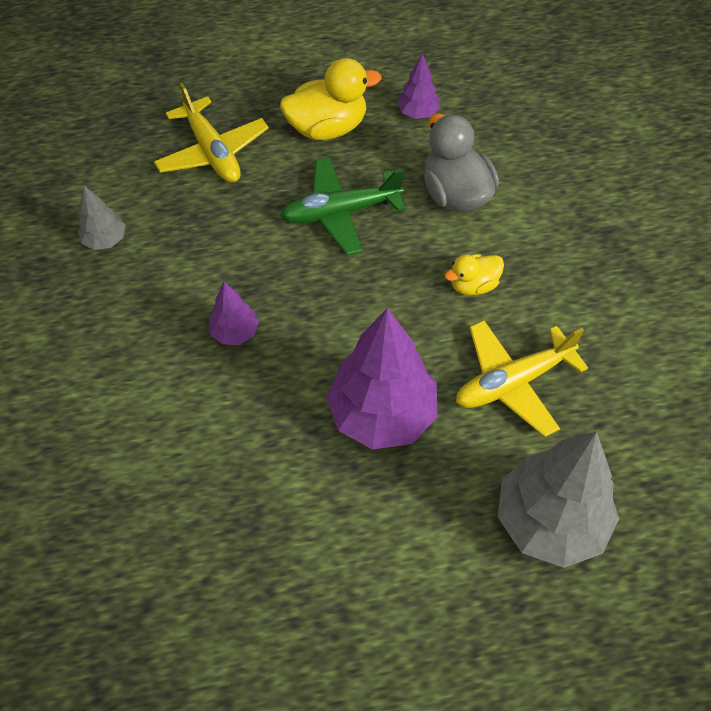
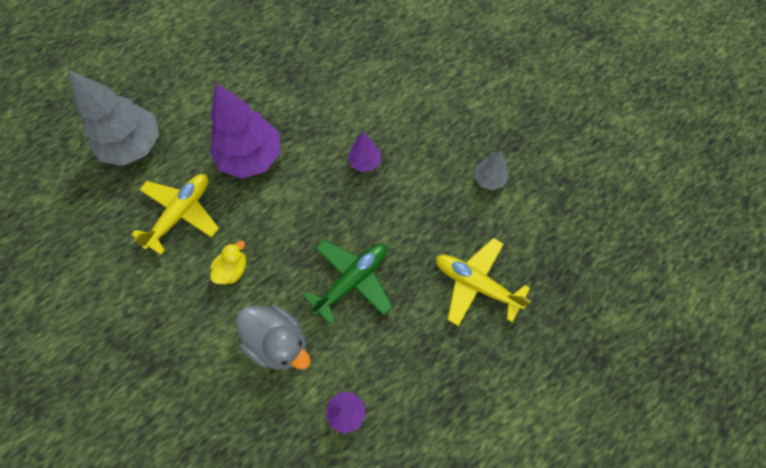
camera: 150 degrees right, 10 degrees up
(327, 128) = (408, 355): yellow duck -> none

